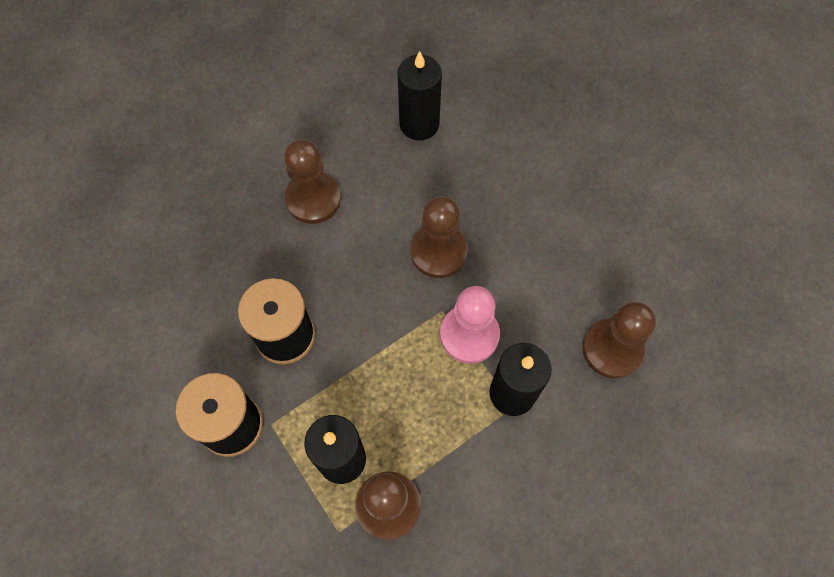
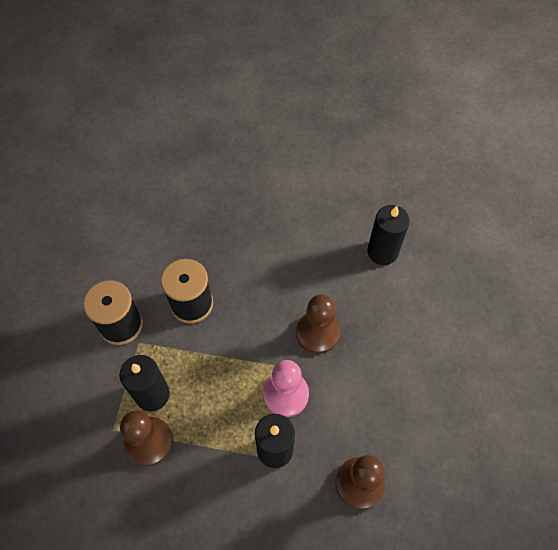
camera: 45 degrees right, 5 degrees down
(313, 199) = (280, 244): brown pawn -> none

